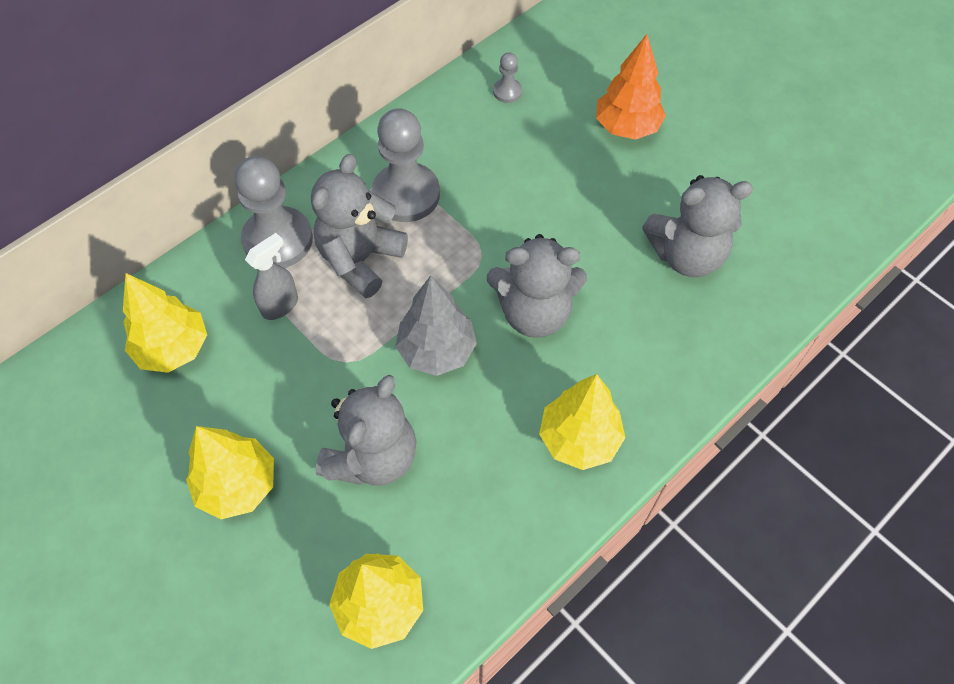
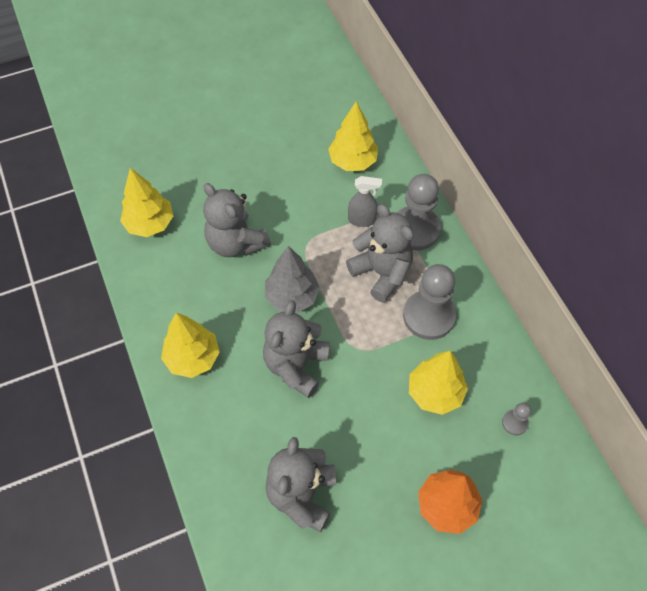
camera: 110 degrees right, 0 degrees up
(238, 485) = (250, 176): yellow tree -> yellow tree (435, 393)
(280, 305) = (362, 220): grey spray bottle -> grey spray bottle turned 60 degrees counterclockwise

